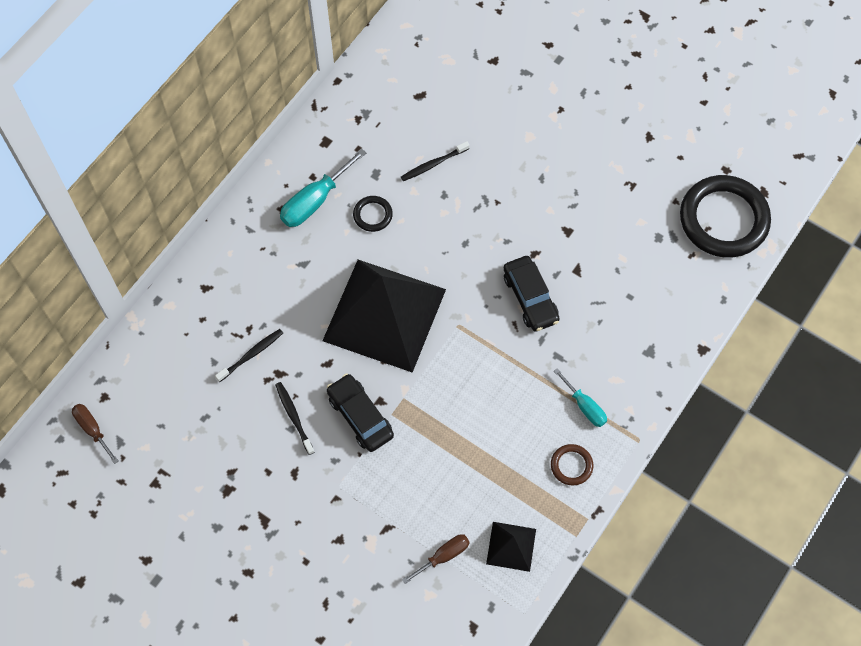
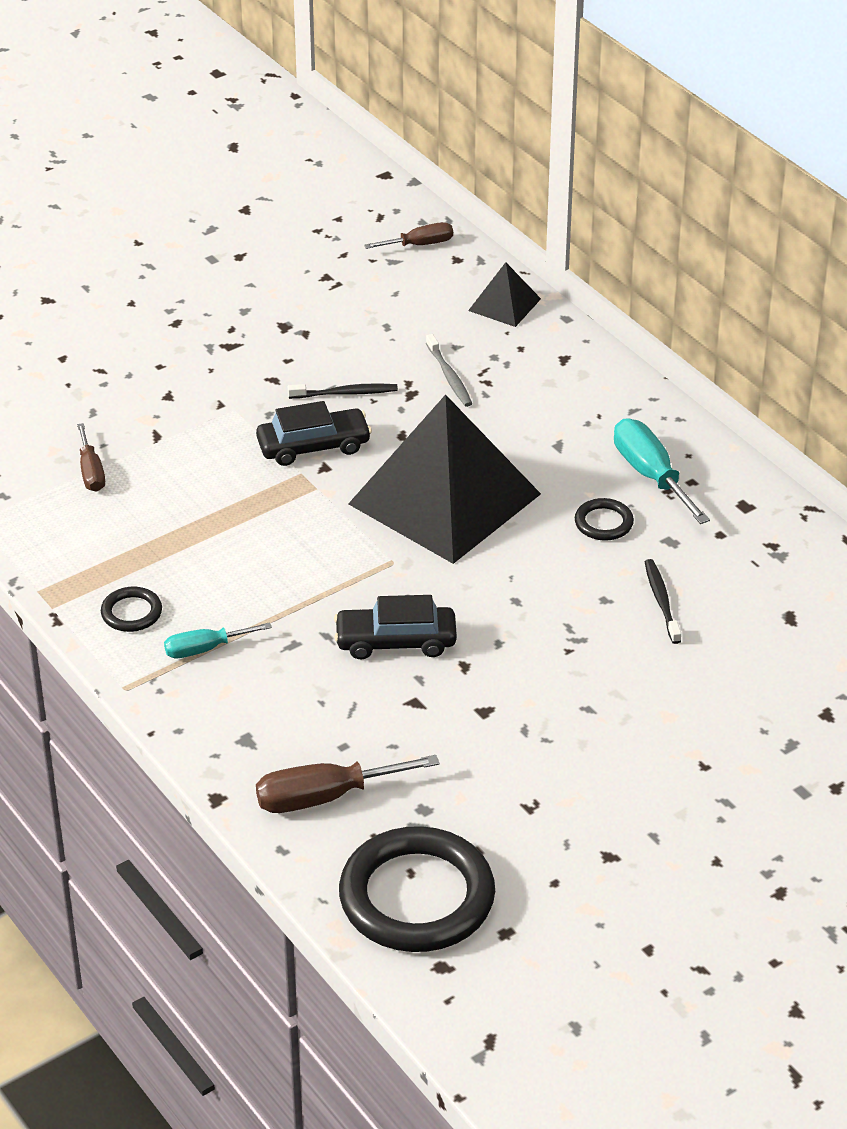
camera: 110 degrees right, 25 degrees down
(251, 354) = (449, 377): black toothbrush -> grey toothbrush
(511, 546) = (64, 530): black pyramid -> black pyramid (504, 304)
(571, 465) = (131, 613): brown ring -> black ring
(674, 291) = (325, 797): none -> brown screwdriver

